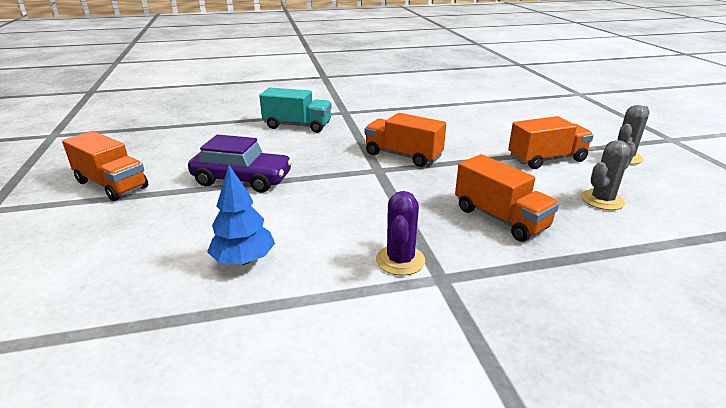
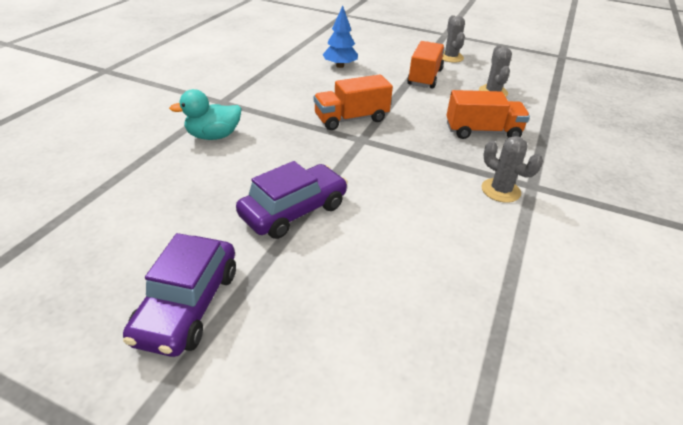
camera: 55 degrees left, 10 degrees up
(111, 185) = (188, 305): orange truck -> purple car
(244, 260) = (441, 260): blue tree -> blue tree (340, 66)
(297, 126) = (213, 136): turquoise truck -> turquoise duck
(400, 260) = (500, 190): purple cactus -> grey cactus

